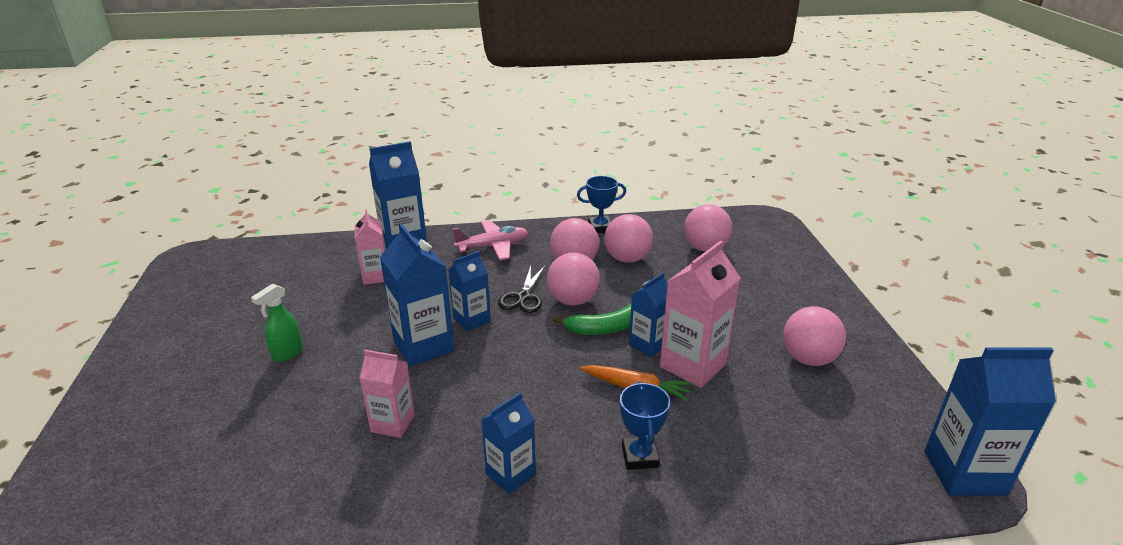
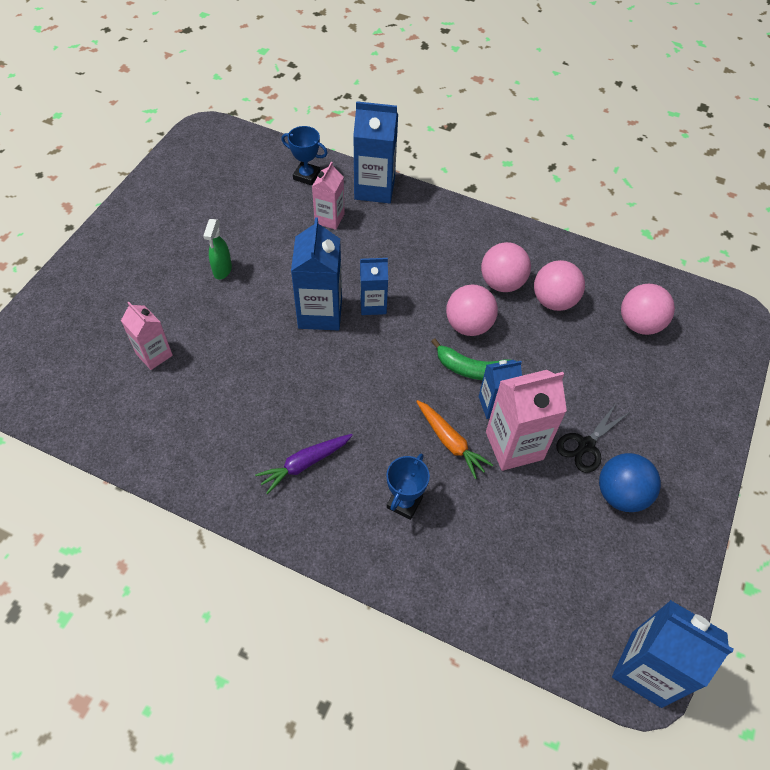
camera: 30 degrees right, 25 degrees up
(287, 354) = (222, 270): green spray bottle -> green spray bottle turned 60 degrees counterclockwise
(393, 423) = (255, 375): pink carton -> pink carton (154, 355)
(493, 246) = (445, 229): pink plane -> none
(510, 474) = (305, 464): blue carton -> purple carrot
(523, 297) = (430, 301): black scissors -> black scissors (586, 445)
(600, 227) = (559, 250): blue trophy -> blue trophy (306, 176)
(808, 359) = (620, 494): pink ball -> blue ball

